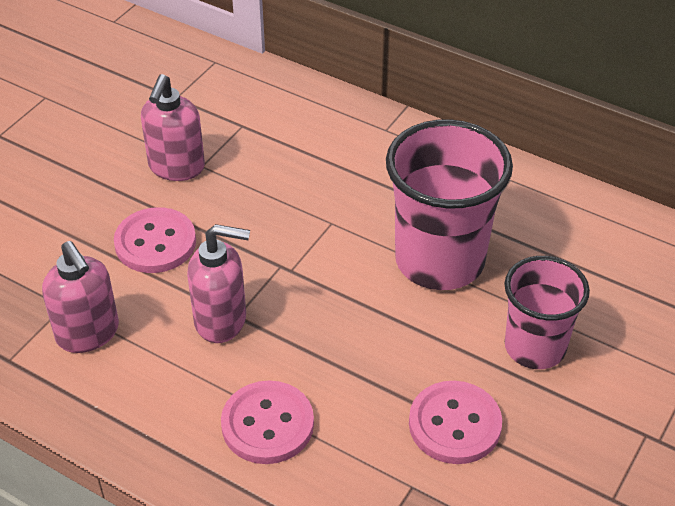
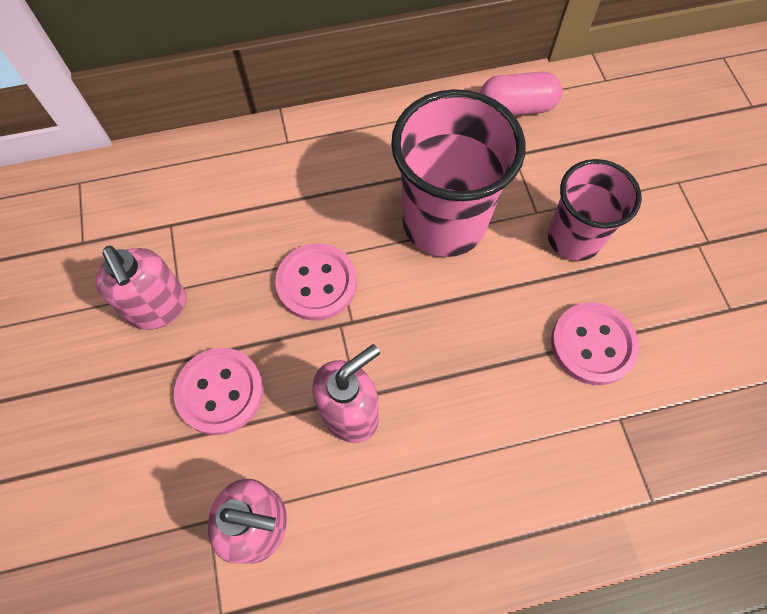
camera: 45 degrees left, 20 degrees up
(267, 424) = (480, 467): pink button -> pink button (316, 283)
(605, 228) = (516, 107): none -> pink capsule

